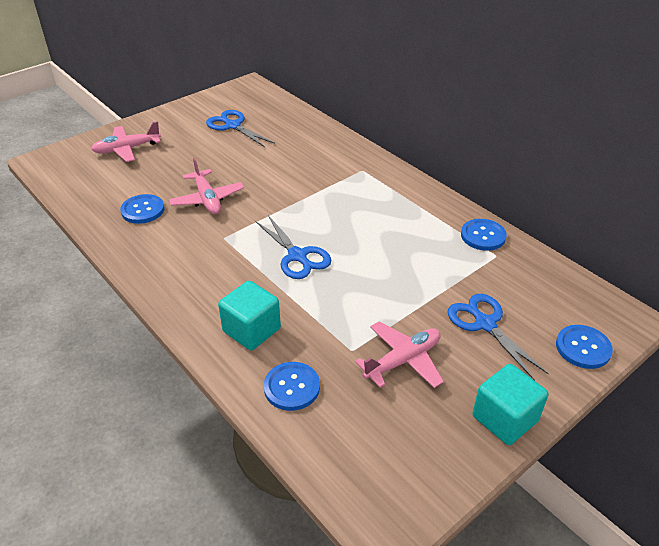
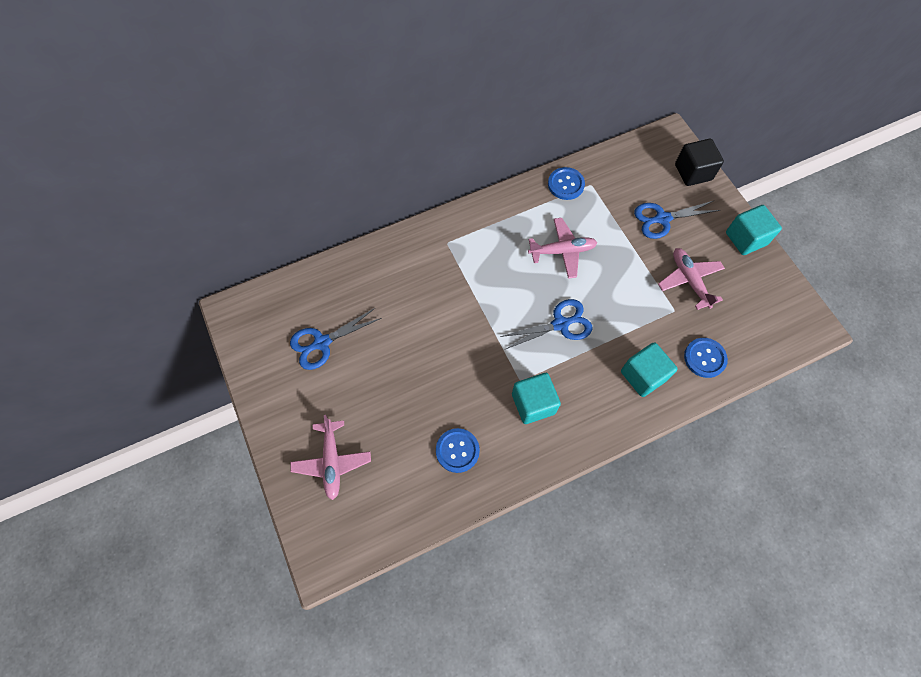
camera: 75 degrees left, 25 degrees up
(199, 250) = (533, 403): none -> turquoise cube
(207, 199) = (455, 387): pink plane -> pink plane (562, 251)
(583, 348) = (693, 172): blue button -> black cube

